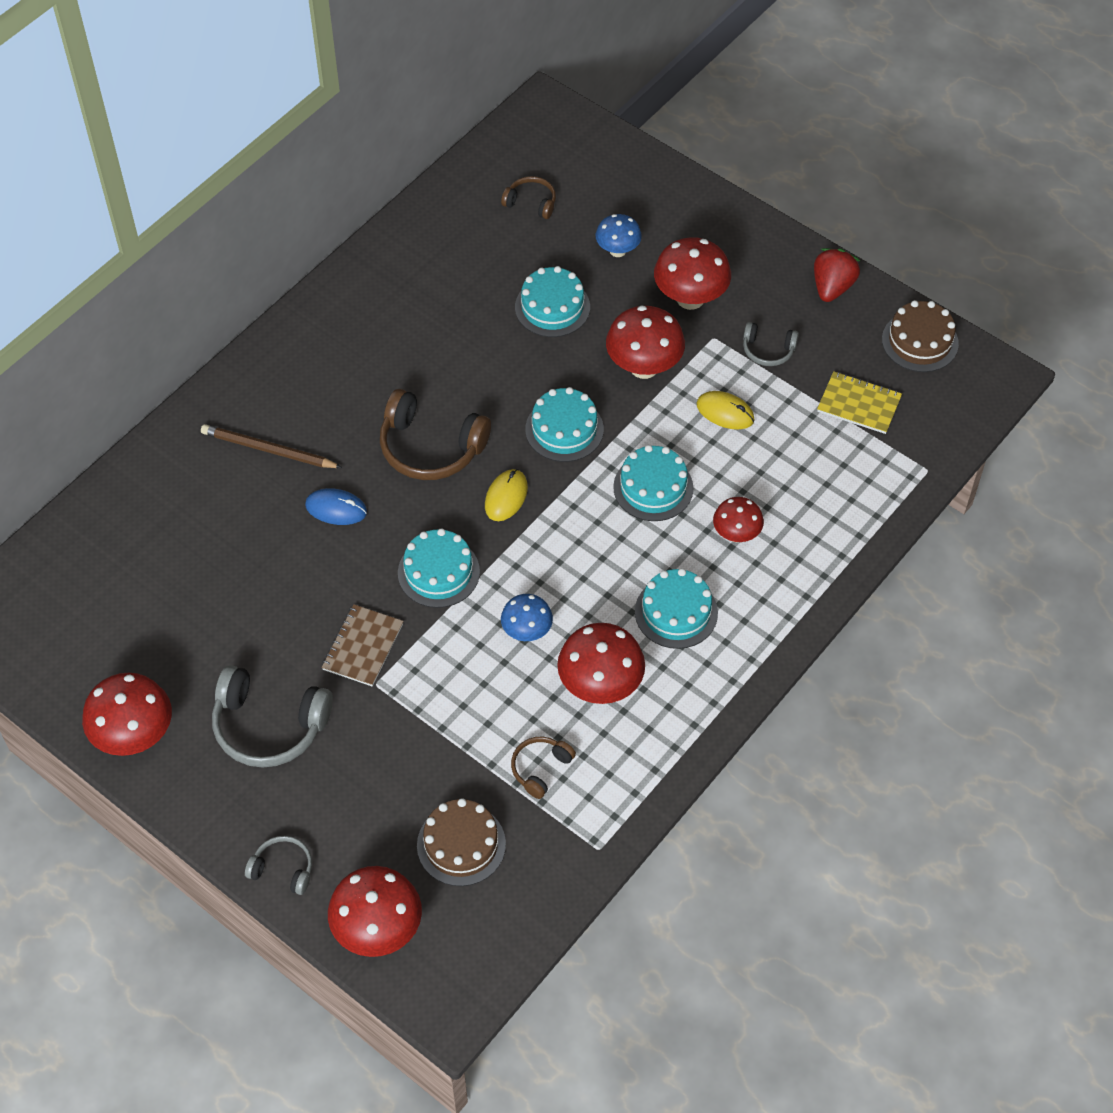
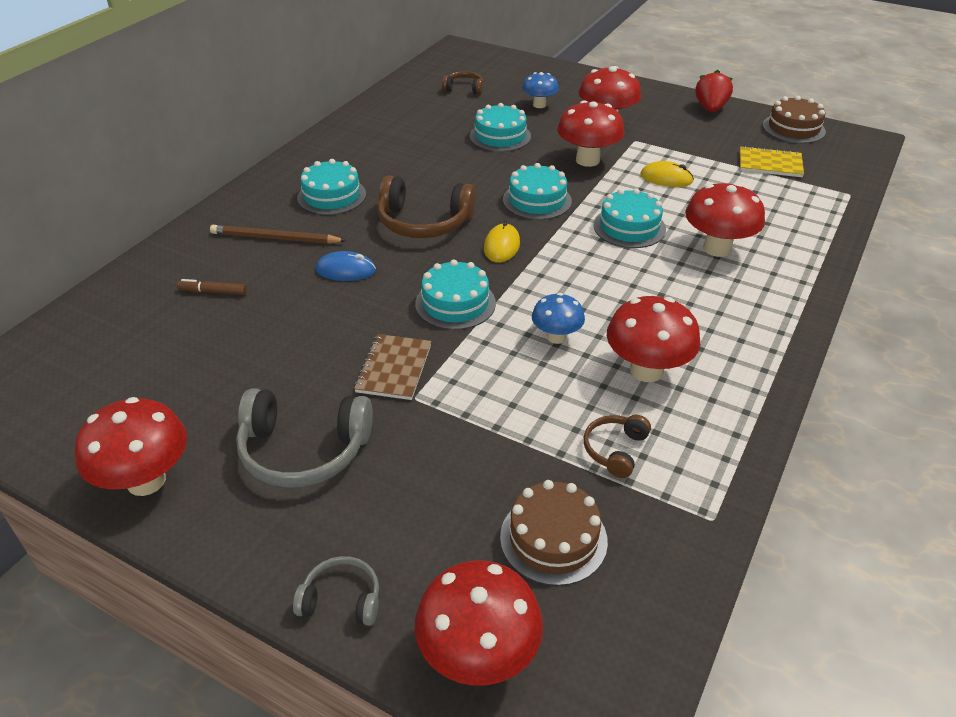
camera: 10 degrees left, 15 degrees down
(200, 520) = (213, 292): none -> brown marker
(676, 612) = (692, 306): turquoise cake -> turquoise cake (331, 196)
(736, 534) = (717, 248): red mushroom -> red mushroom, size x1.64
(768, 350) = (681, 143): grey headphones -> none

